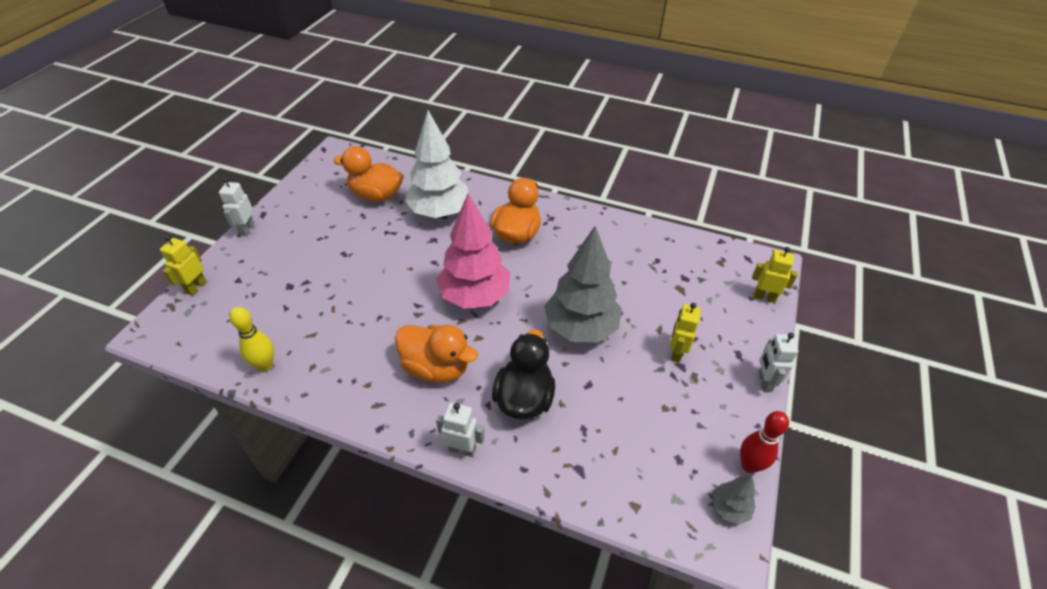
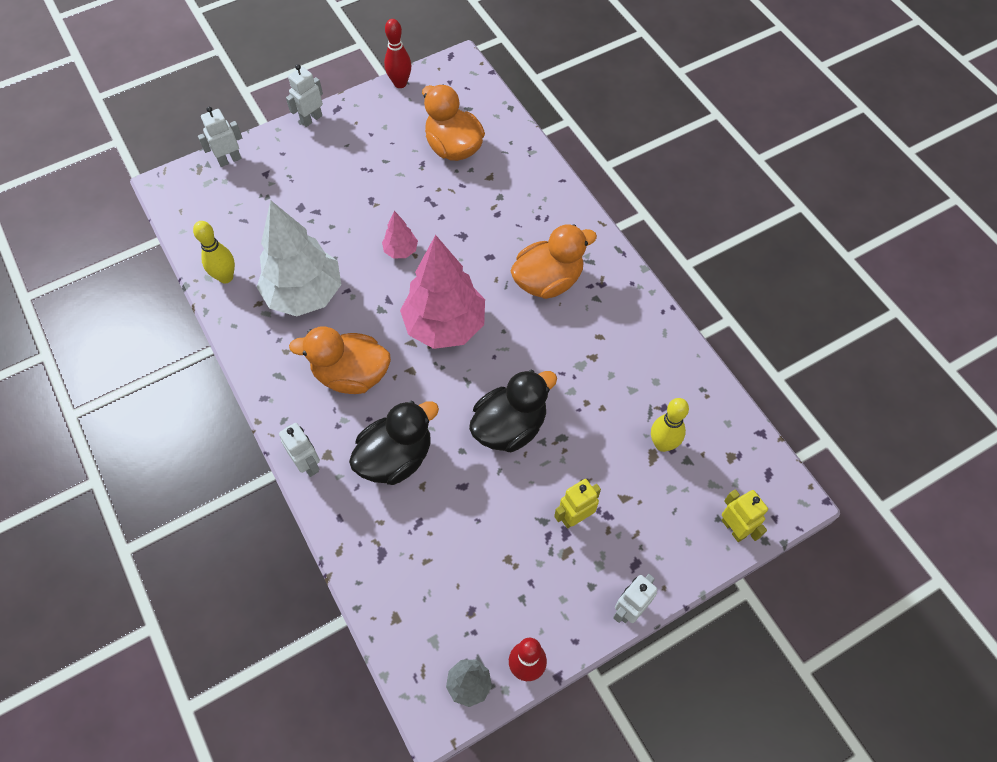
camera: 40 degrees right, 15 degrees up
(196, 287) = (229, 160): yellow robot -> white robot
(300, 179) = (400, 83): none -> red bowling pin
(397, 271) = (401, 251): none -> pink tree
(436, 367) = (351, 375): orange duck -> orange duck turned 120 degrees clockwise
(439, 212) = (496, 206): white tree -> white tree (305, 294)
(580, 328) = (510, 426): grey tree -> black duck
(678, 279) = (662, 444): none -> yellow bowling pin

